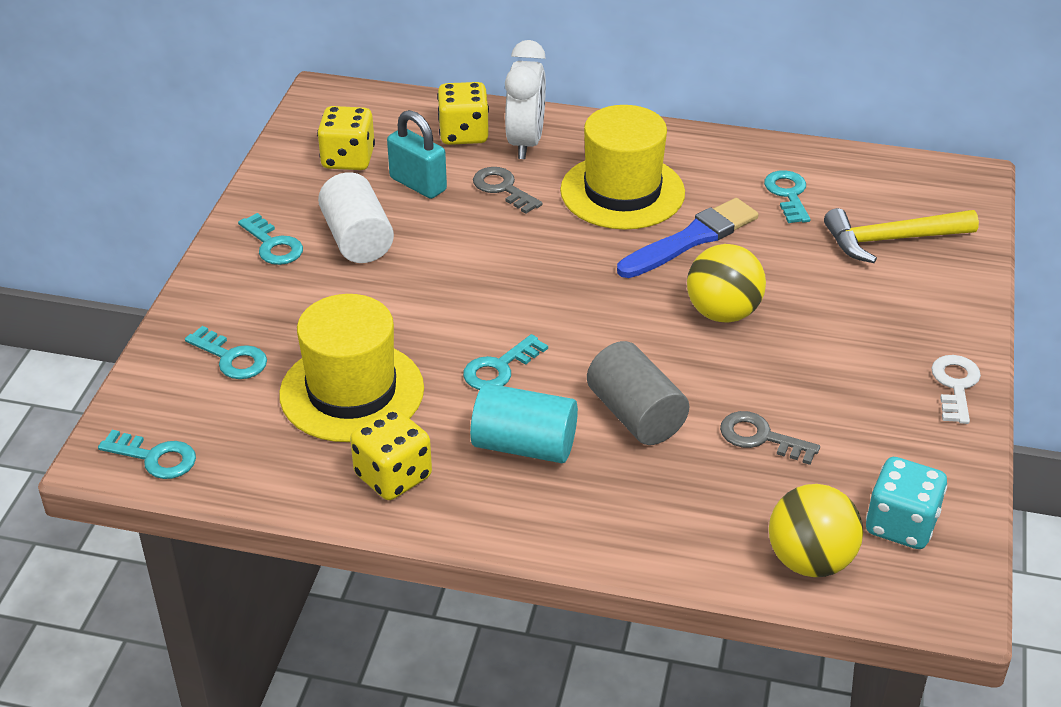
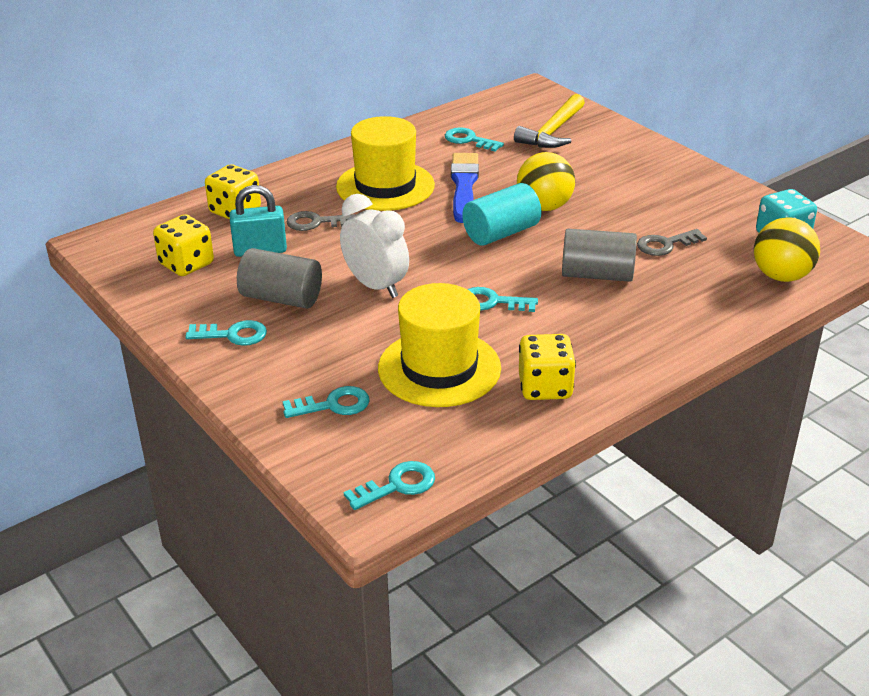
camera: 50 degrees left, 5 degrees down
(357, 239) = (281, 298): white cylinder -> grey cylinder
(499, 368) = (492, 302): turquoise key -> turquoise key turned 105 degrees clockwise
(524, 446) = (576, 325): turquoise cylinder -> turquoise cylinder (501, 233)
(525, 143) = (282, 194): white clock -> white clock (375, 286)
(955, 385) = (693, 171): white key -> none

